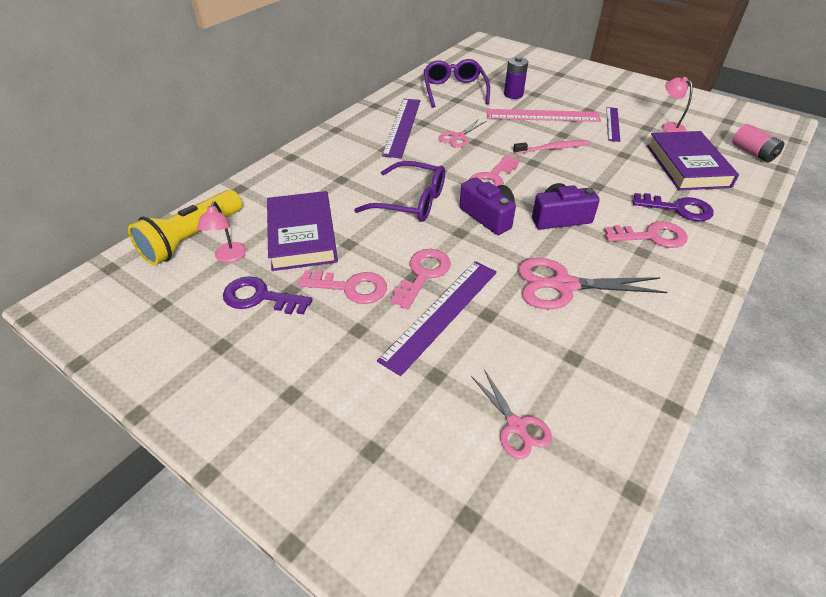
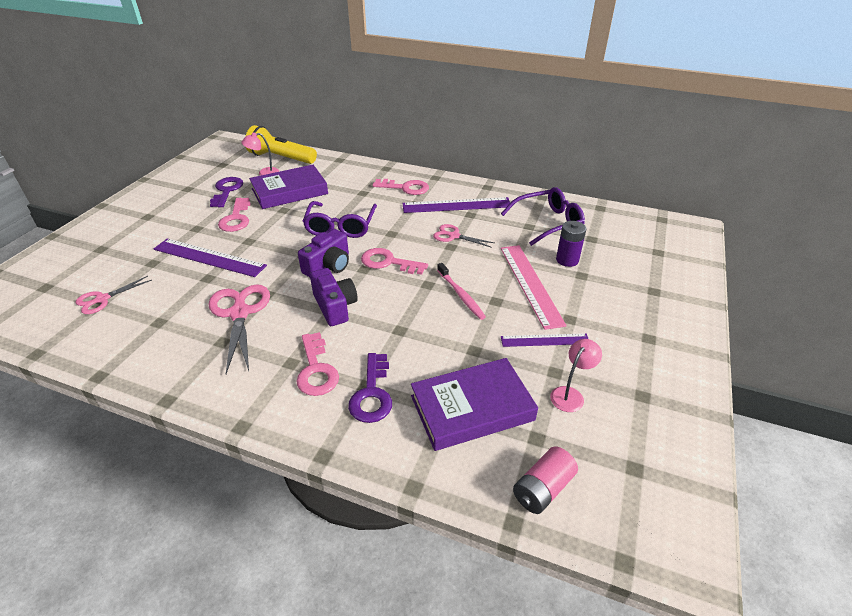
camera: 75 degrees right, 5 degrees down
(423, 274) = (251, 244): pink key -> pink key (406, 188)

